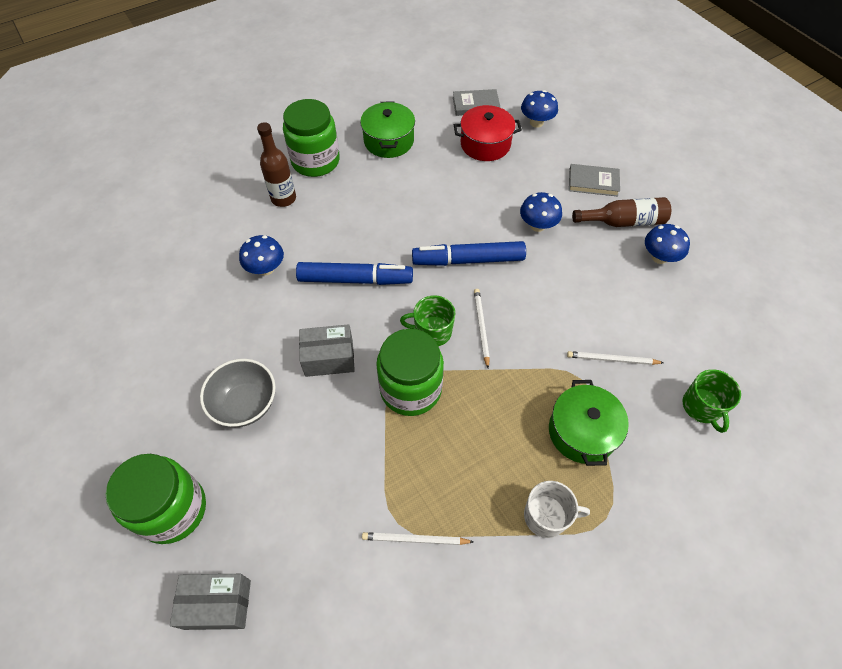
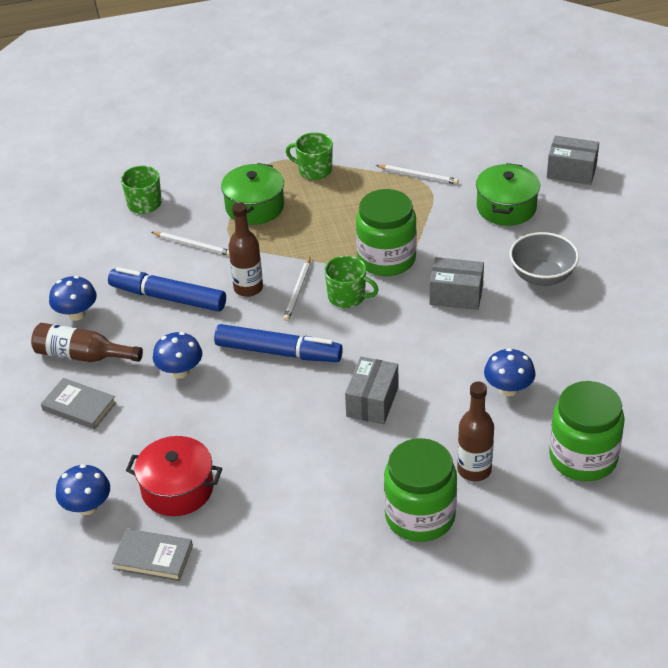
camera: 160 degrees left, 15 degrees down
(172, 509) = (607, 222): green jar -> green jar (583, 457)
(355, 279) = (409, 358): blue marker -> blue marker (168, 297)
(374, 233) = (372, 402): none -> grey box
(388, 141) = (307, 525): green pot -> green pot (506, 207)
(528, 320) = (248, 288): none -> brown bottle
(546, 516) = (314, 170): white mug -> green mug

